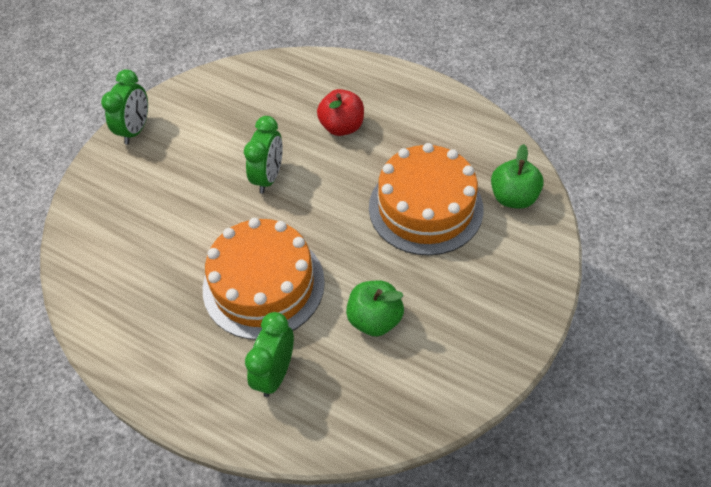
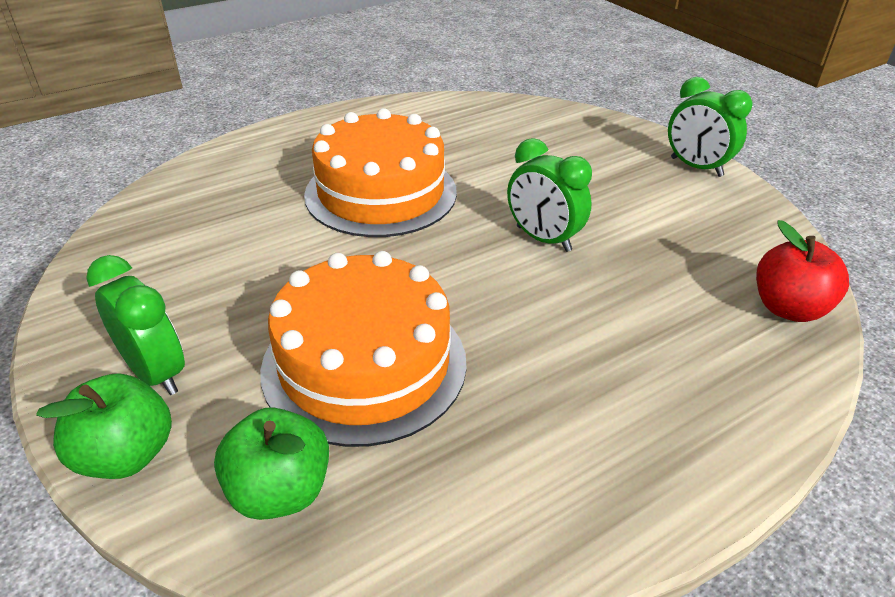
camera: 115 degrees right, 15 degrees down
(275, 373) = (272, 173): green clock -> green clock (156, 373)
(342, 127) = (604, 338): red apple -> red apple (788, 308)
(374, 319) = (251, 250): green apple -> green apple (126, 455)

